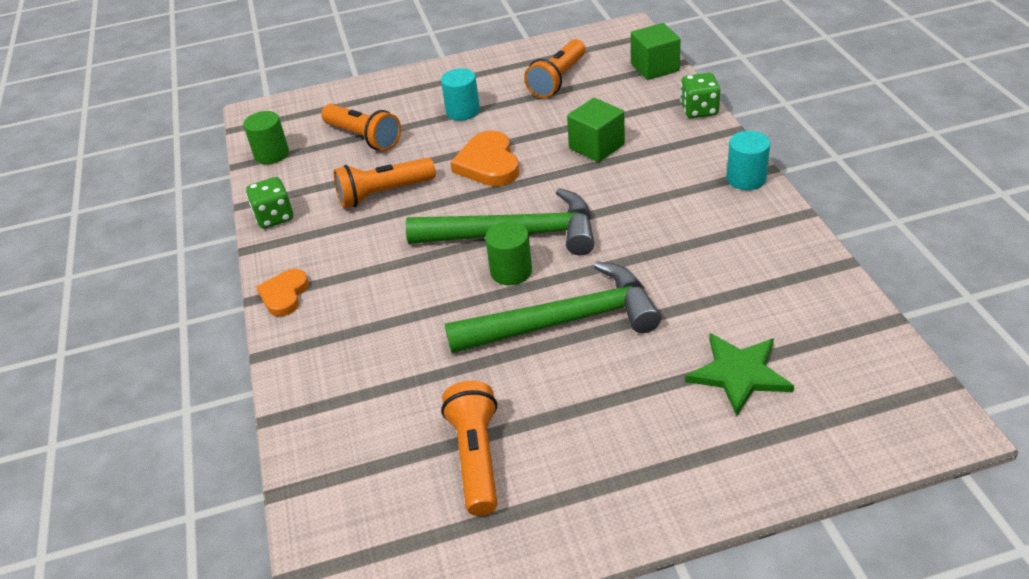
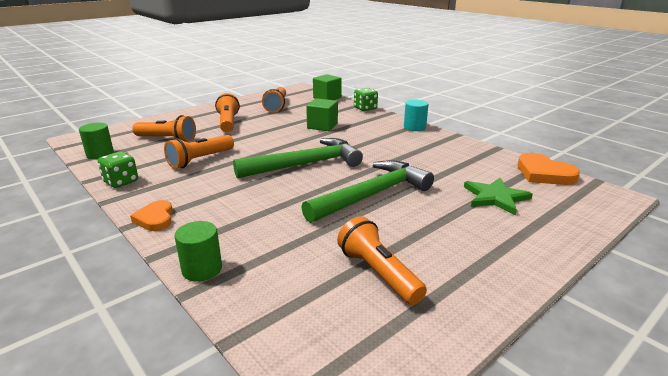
camera: 30 degrees left, 15 degrees down
(463, 111) = (228, 122): turquoise cylinder -> orange flashlight
(488, 164) = (262, 140): orange heart -> orange heart (544, 173)
(511, 271) = (317, 180): green cylinder -> green cylinder (202, 269)

